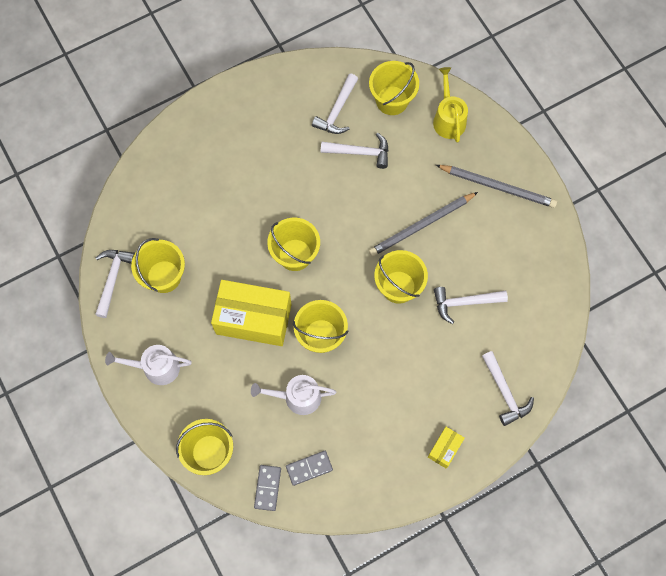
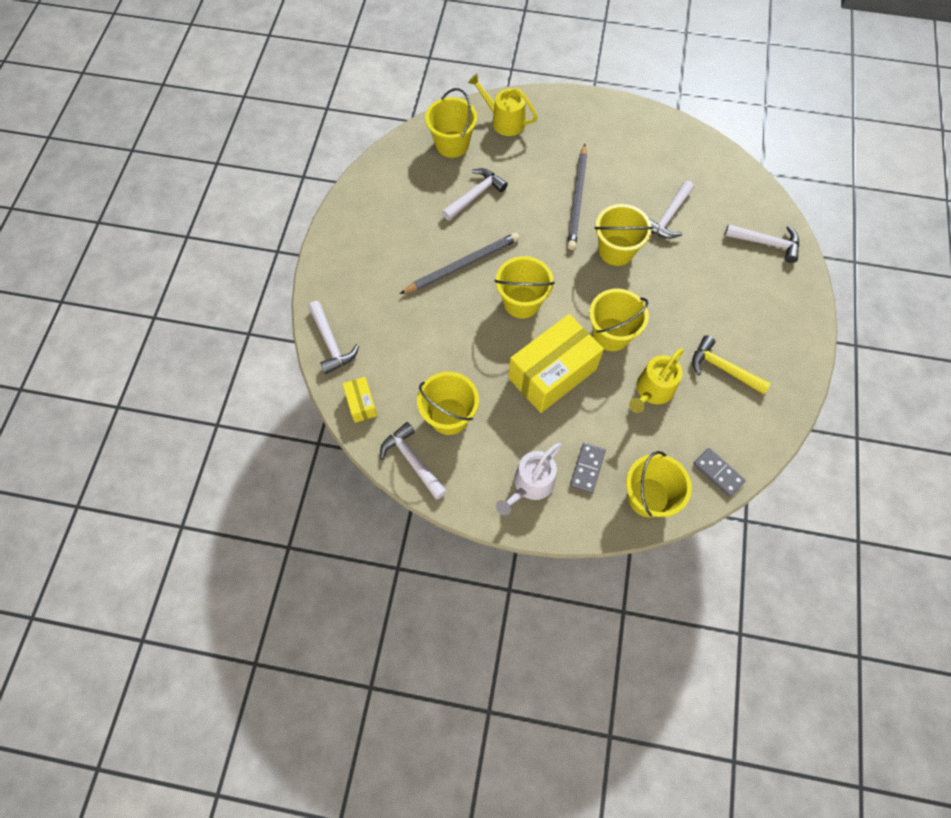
camera: 50 degrees left, 5 degrees down
(297, 397) = (652, 390): white watering can -> yellow watering can
(309, 468) = (724, 427): grey domino -> grey domino (587, 468)
(337, 111) = (424, 185): white hammer -> white hammer (331, 343)
(359, 434) = (722, 368): none -> yellow hammer
(444, 449) = (783, 316): yellow box -> yellow box (361, 404)
(497, 186) = (590, 130): grey pencil -> grey pencil (462, 265)

